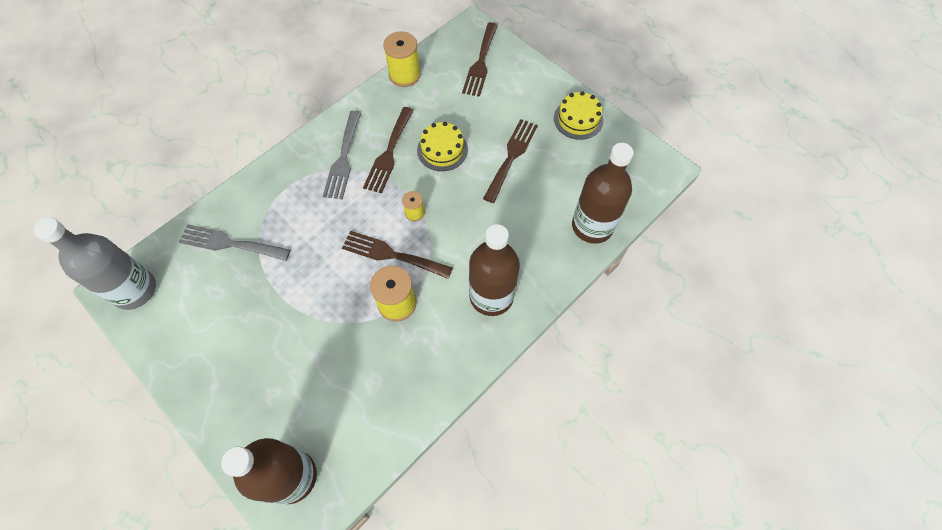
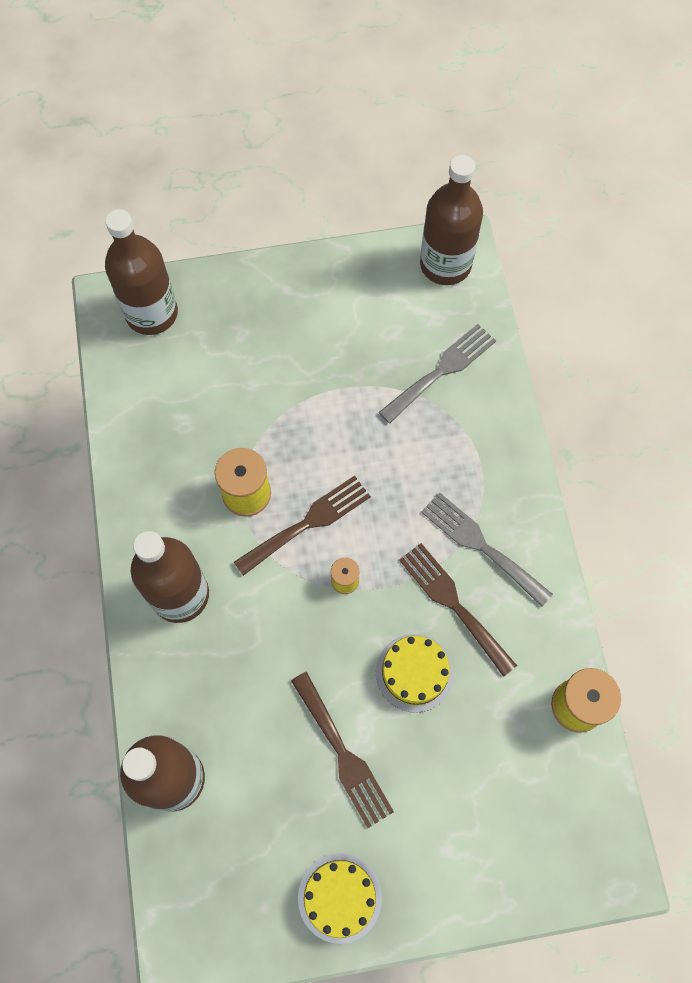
camera: 125 degrees right, 5 degrees up
(135, 290) = (445, 264): grey bottle -> brown bottle
(480, 62) = (534, 832): brown fork -> none

